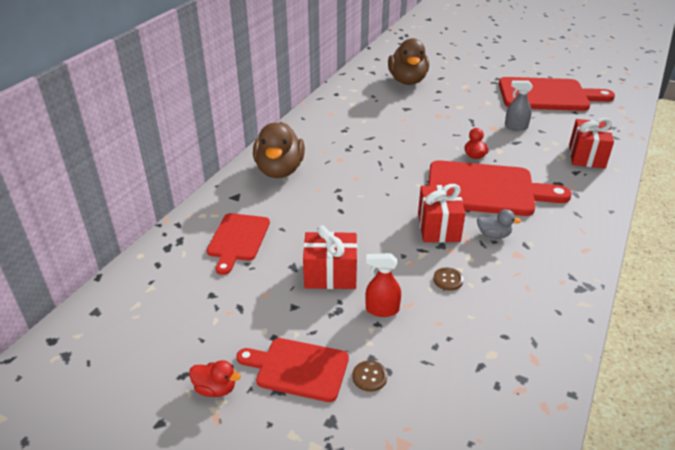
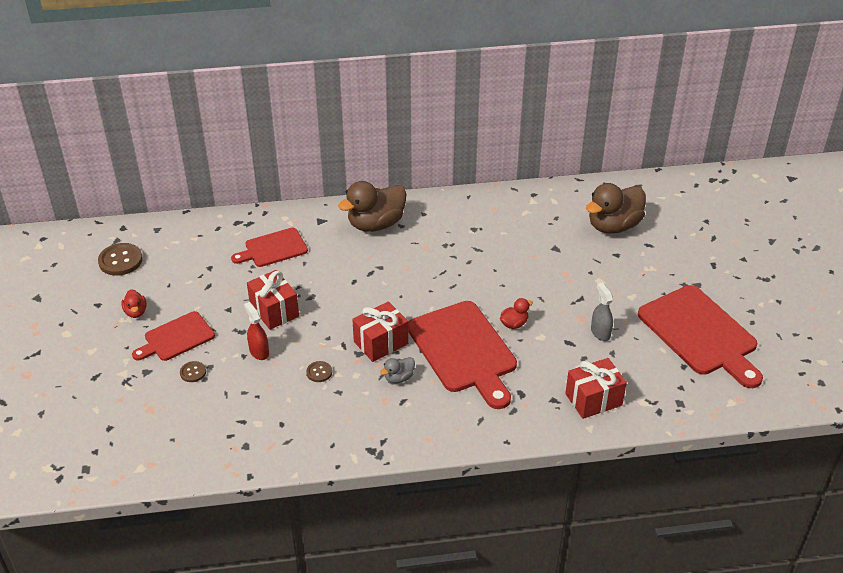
camera: 55 degrees right, 5 degrees up
(107, 366) = (120, 261): none -> brown button
(298, 368) = (176, 338): red cutting board -> red cutting board turned 105 degrees counterclockwise
(493, 235) = (399, 378): grey duck -> grey duck turned 75 degrees clockwise

